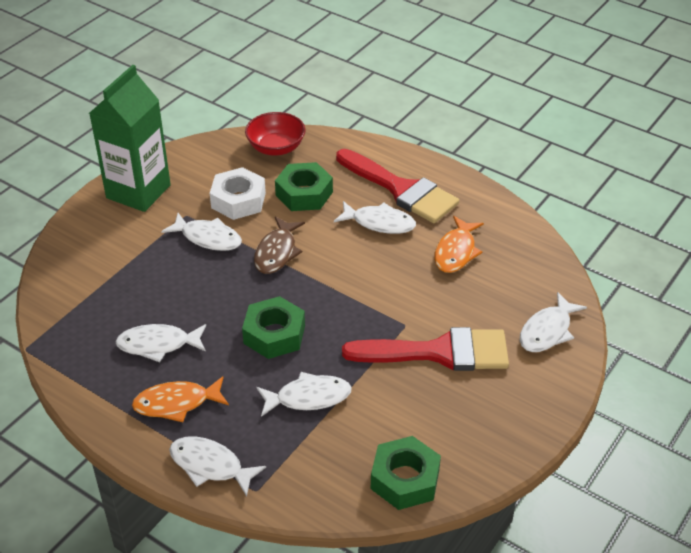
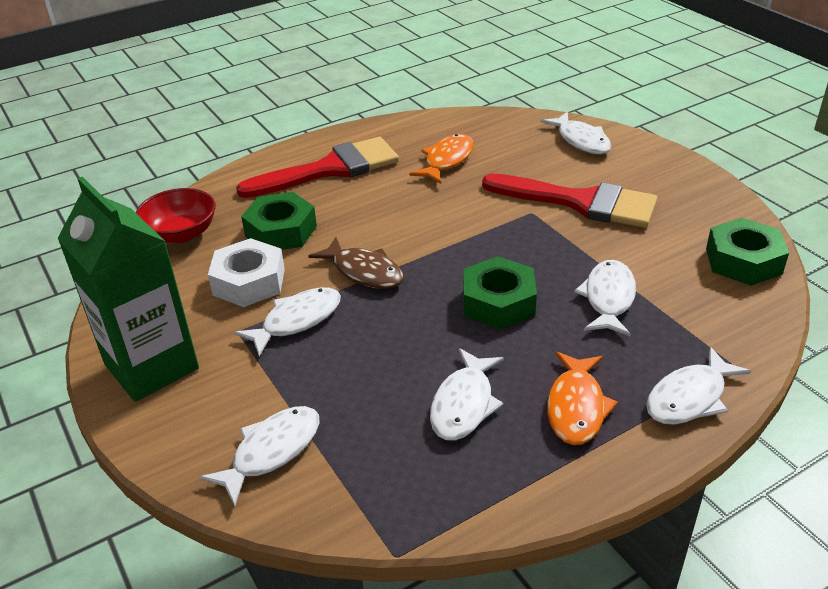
camera: 65 degrees left, 5 degrees down
(379, 223) = (370, 193): white fish -> white fish (271, 451)
(438, 352) = (580, 202): red brush -> red brush turned 90 degrees clockwise
(456, 252) = (446, 160): orange fish -> orange fish turned 105 degrees counterclockwise

